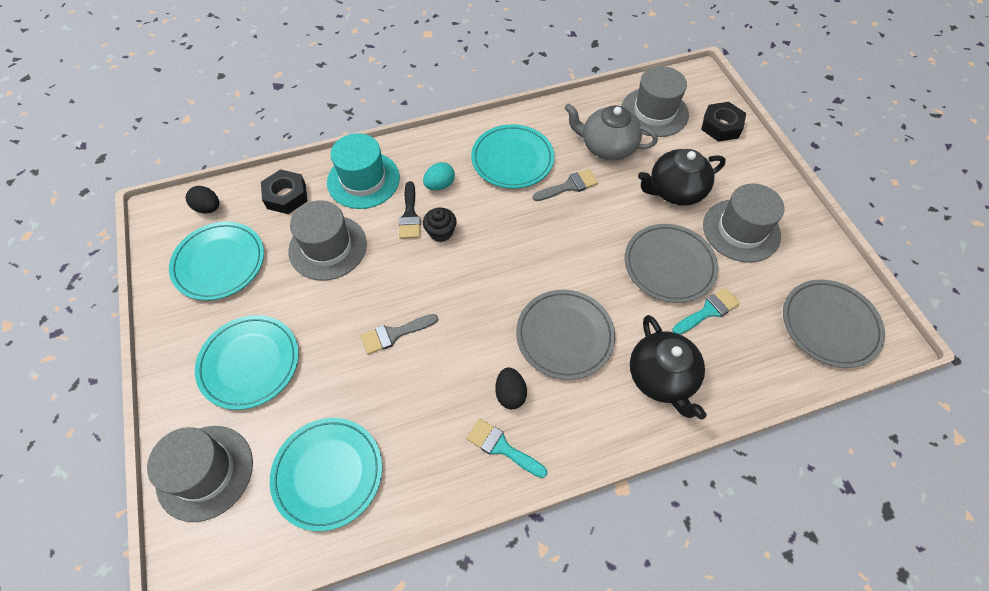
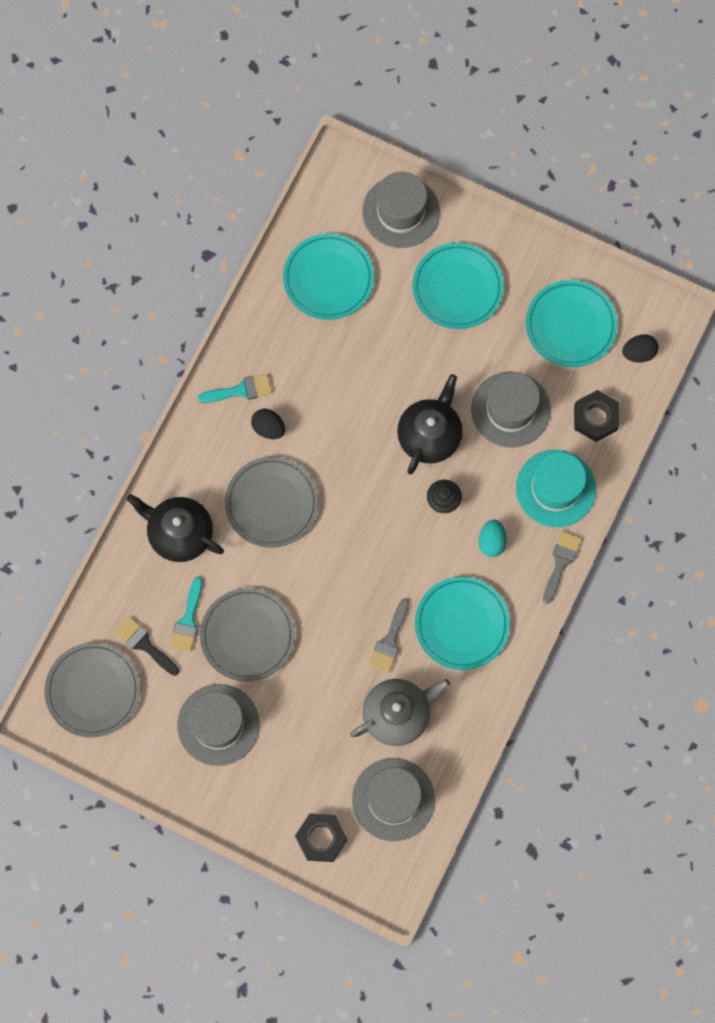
camera: 135 degrees right, 15 degrees up
(394, 334) = (387, 394): grey brush -> grey brush (561, 563)
(410, 215) = (483, 493): black brush -> black brush (145, 644)
(675, 191) = (301, 718): black teapot -> black teapot (430, 435)

